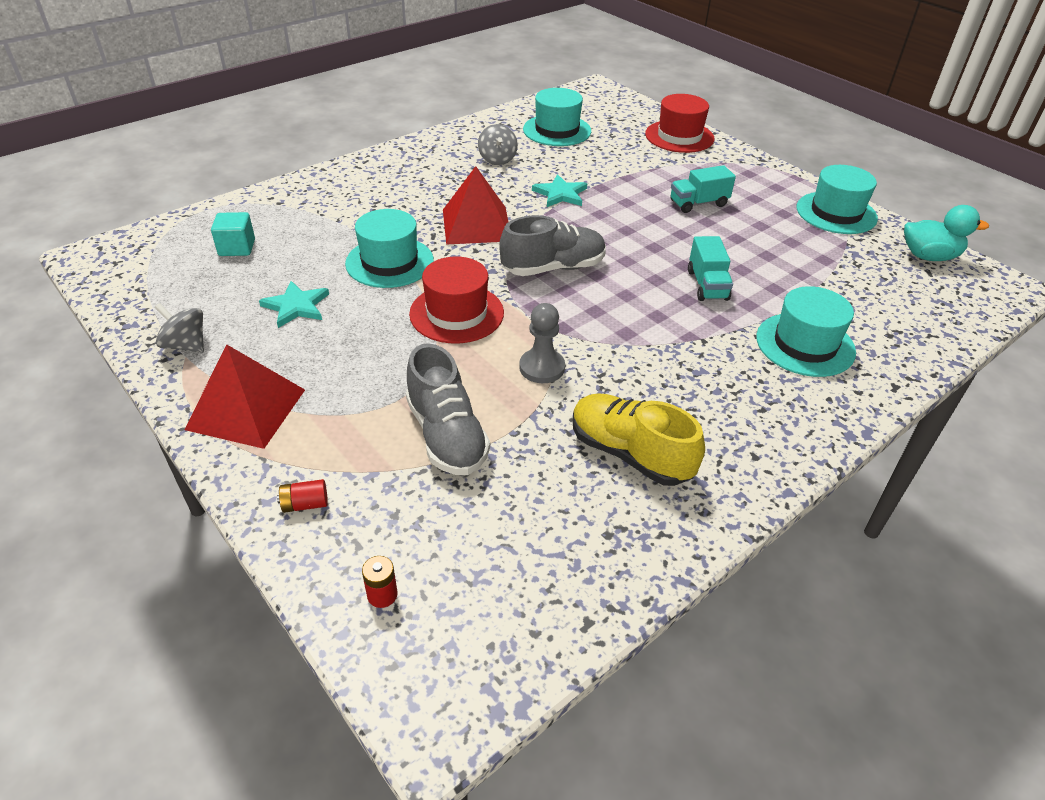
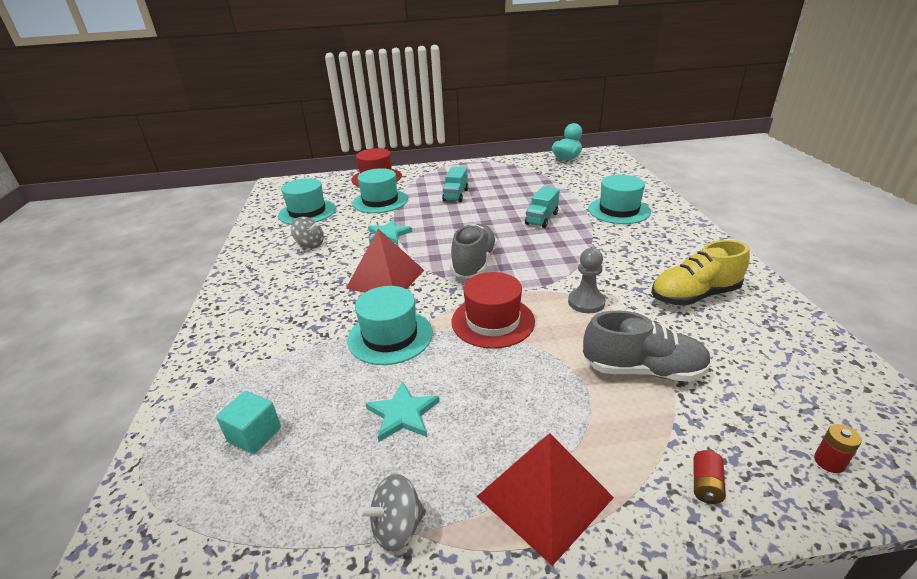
camera: 55 degrees left, 10 degrees down
(707, 285) = (542, 219): turquoise truck -> turquoise truck turned 90 degrees clockwise
(836, 213) = (507, 165): turquoise hat -> turquoise hat (380, 201)

